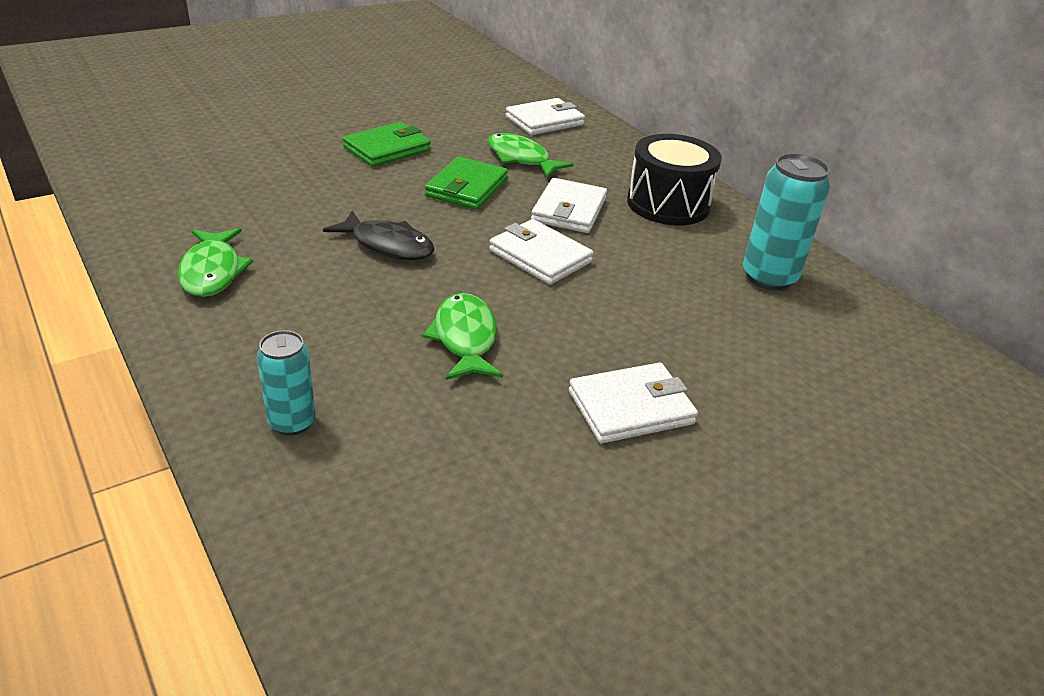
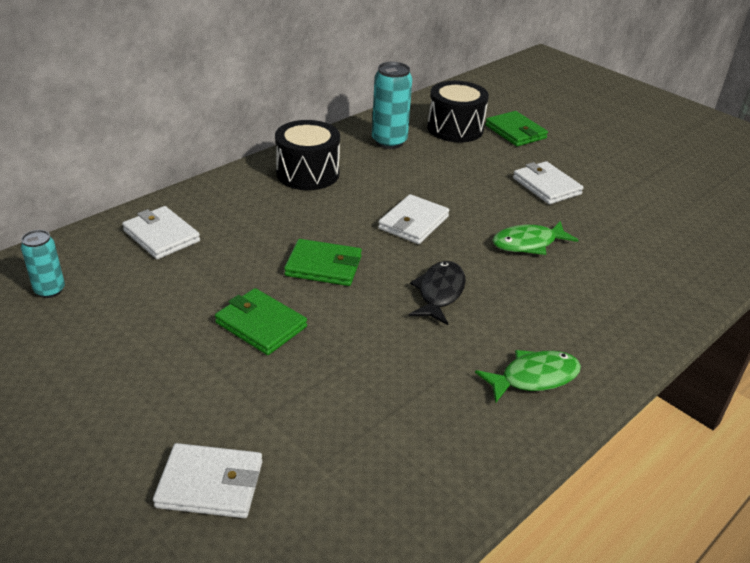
camera: 100 degrees left, 0 degrees up
(292, 422) = (651, 295): turquoise can -> turquoise can (50, 290)
(521, 158) = (253, 243): green fish -> none
(569, 210) = (338, 214): white wallet -> white wallet (210, 484)
(834, 353) = (455, 128): none -> black drum
(843, 427) = (515, 132): none -> green wallet

